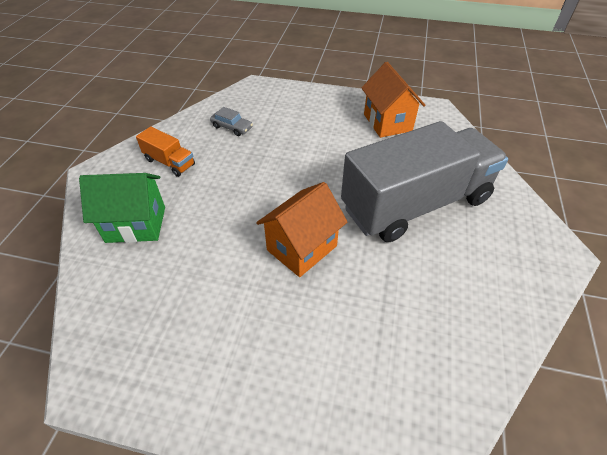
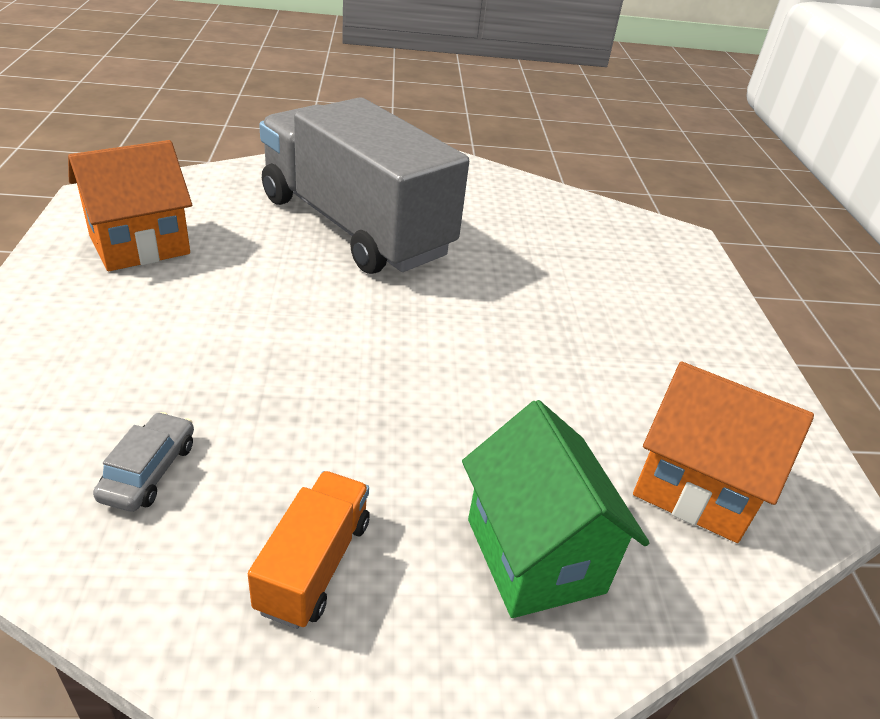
camera: 110 degrees left, 10 degrees down
(302, 248) = (483, 320): orange house -> orange house (695, 488)

